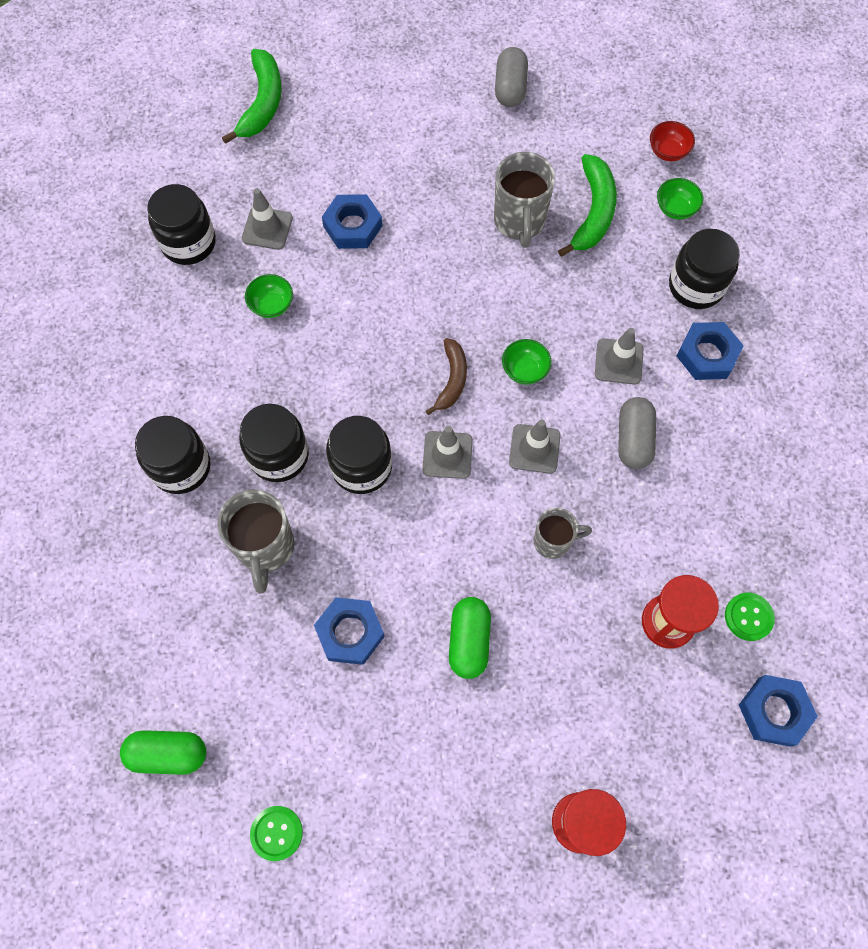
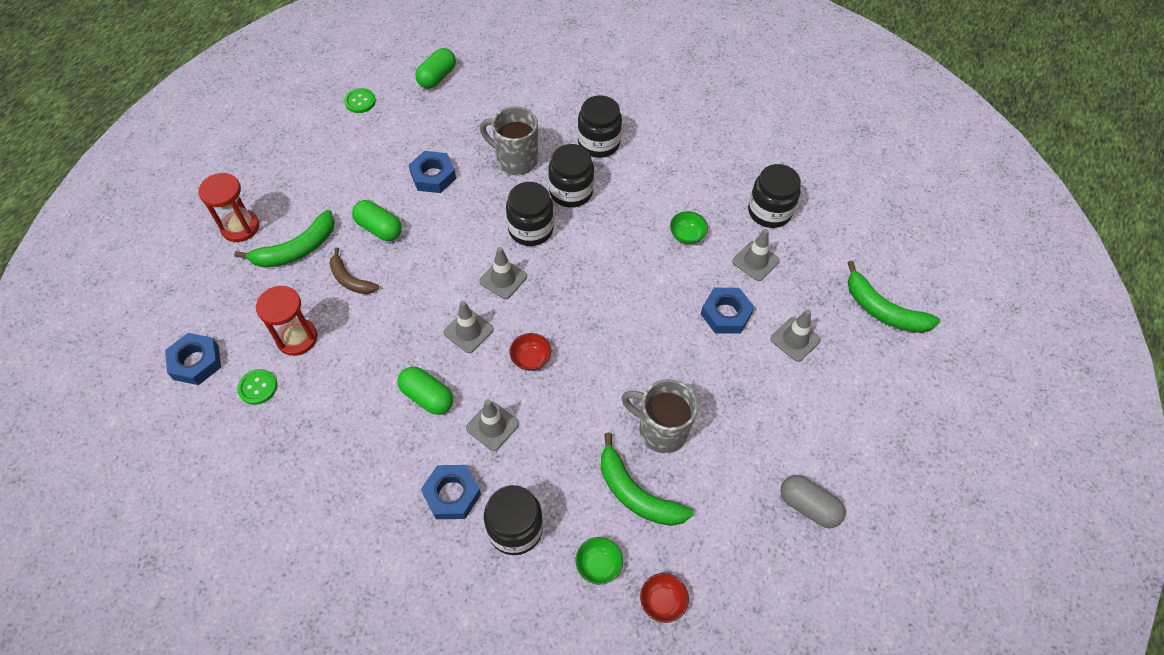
camera: 120 degrees right, 10 degrees down
(344, 159) = (795, 339): none -> grey traffic cone
(452, 379) = (556, 310): brown banana -> brown banana (350, 280)
(524, 370) = (531, 359): green bowl -> red bowl
(553, 541) = (399, 305): grey mug -> none
(562, 719) = (297, 249): none -> green banana
(633, 439) = (427, 397): grey capsule -> green capsule

